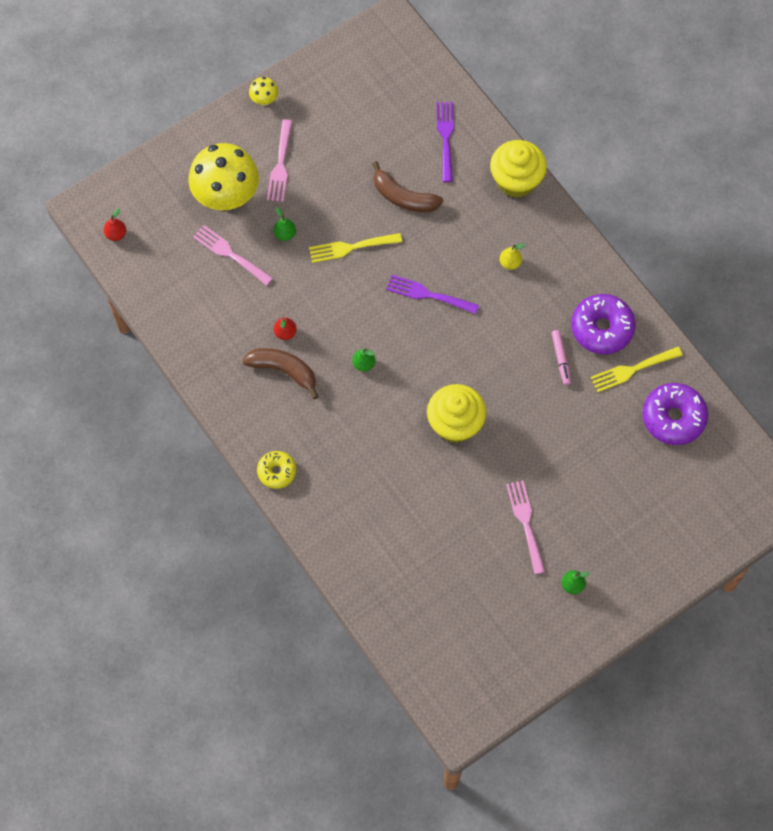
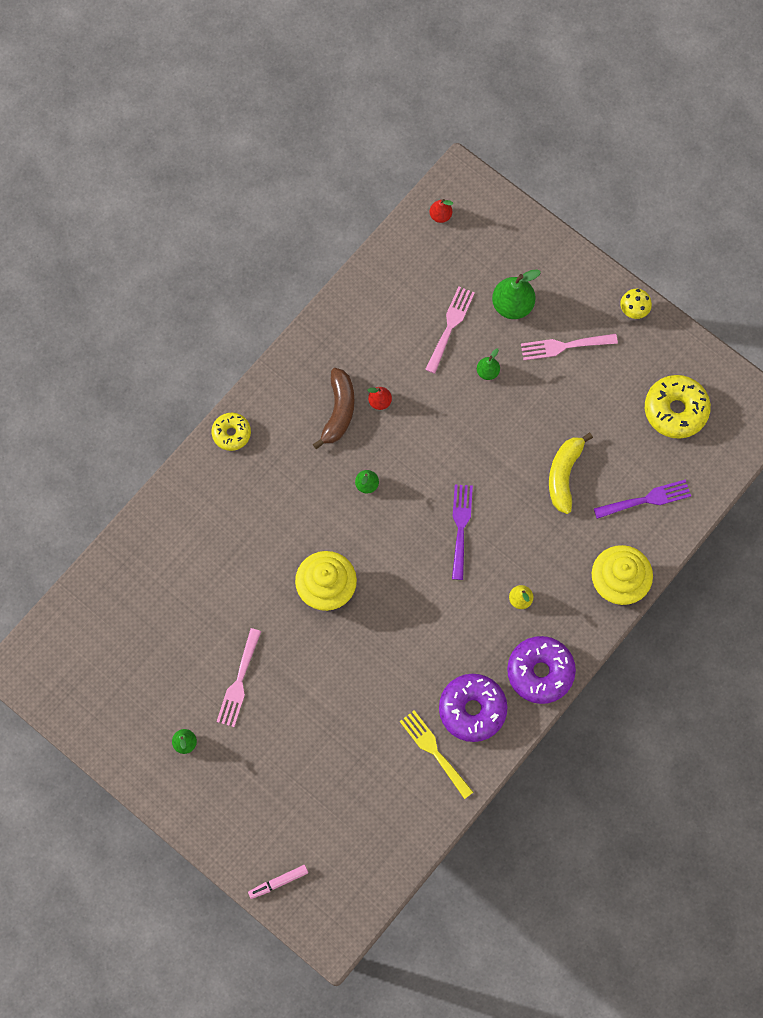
camera: 75 degrees right, 5 degrees up
(226, 196) = (512, 305): yellow mushroom -> green pear
(351, 247) = (491, 438): yellow fork -> none
(369, 92) = (675, 410): none -> yellow donut
(403, 197) = (564, 475): brown banana -> yellow banana
(525, 522) = (239, 682): pink fork -> pink fork turned 135 degrees clockwise
(561, 359) = (426, 676): pink marker -> pink marker (278, 882)
(673, 418) = (391, 805): purple donut -> purple donut (540, 672)

